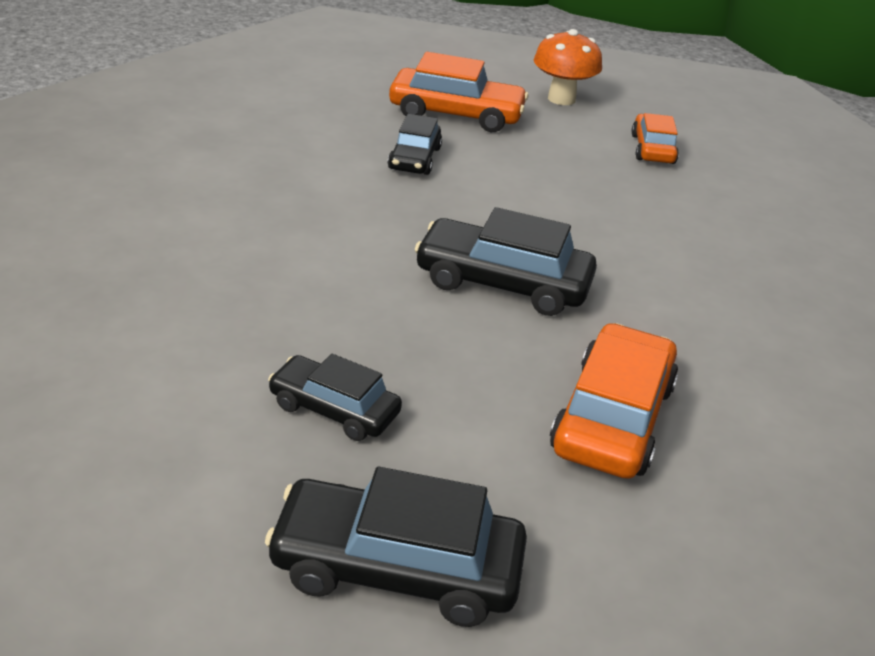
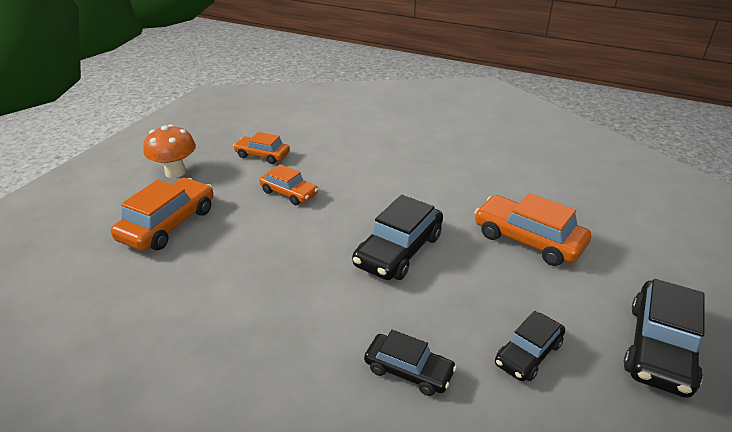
camera: 70 degrees left, 0 degrees up
(414, 158) = (226, 258): black car -> black car (408, 370)
(576, 181) = (289, 193): none -> orange car

